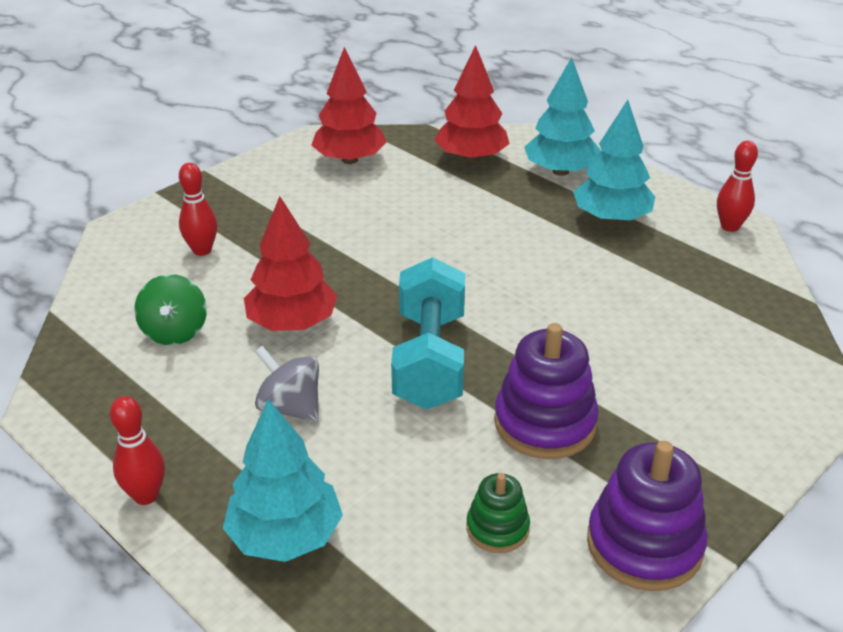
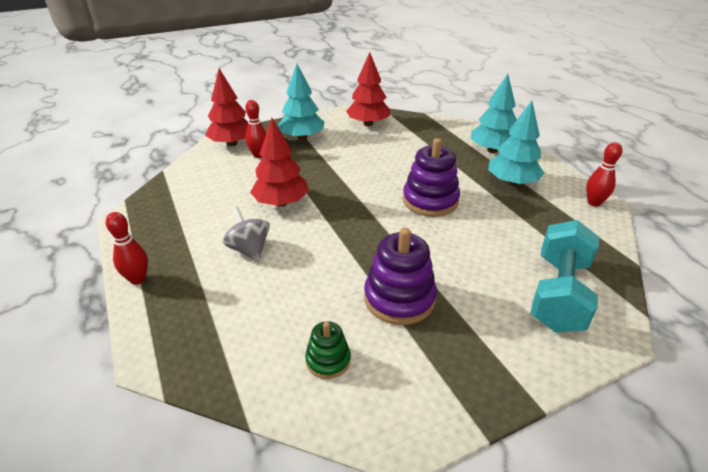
camera: 20 degrees right, 0 degrees up
(175, 332) = (216, 194): green spinning top -> none
(285, 536) = (196, 326): turquoise tree -> turquoise tree (302, 138)
(429, 360) = (348, 241): turquoise dumbbell -> turquoise dumbbell (558, 294)
(471, 157) = (440, 134): red tree -> red tree (232, 143)
(644, 544) = (425, 403): purple stacking toy -> purple stacking toy (430, 201)

